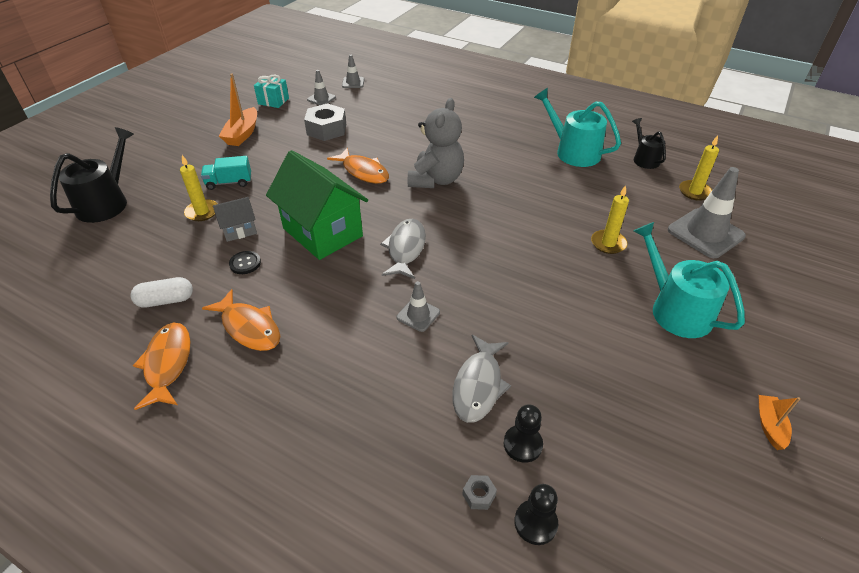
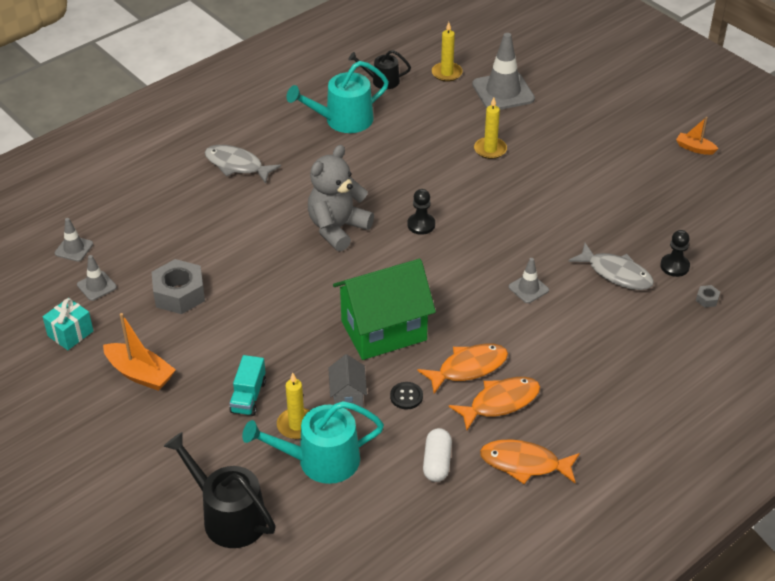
camera: 70 degrees left, 0 degrees up
(363, 172) = (291, 280): orange fish -> orange fish (468, 368)
(406, 249) = (438, 276): grey fish -> grey fish (237, 165)
(436, 180) = (337, 228): grey teddy bear -> grey teddy bear turned 90 degrees counterclockwise
(535, 523) = (733, 279): black pawn -> black pawn (421, 225)
(675, 309) = (580, 145): turquoise watering can -> turquoise watering can (320, 460)

